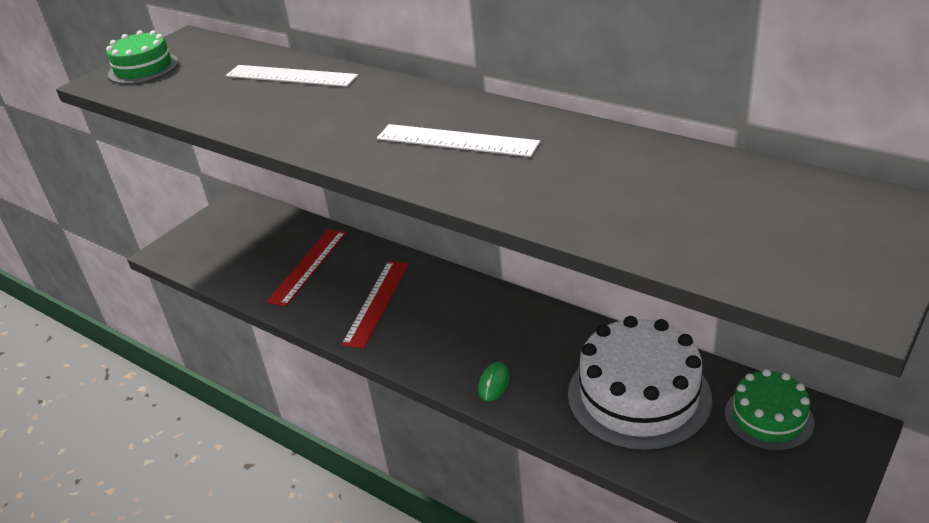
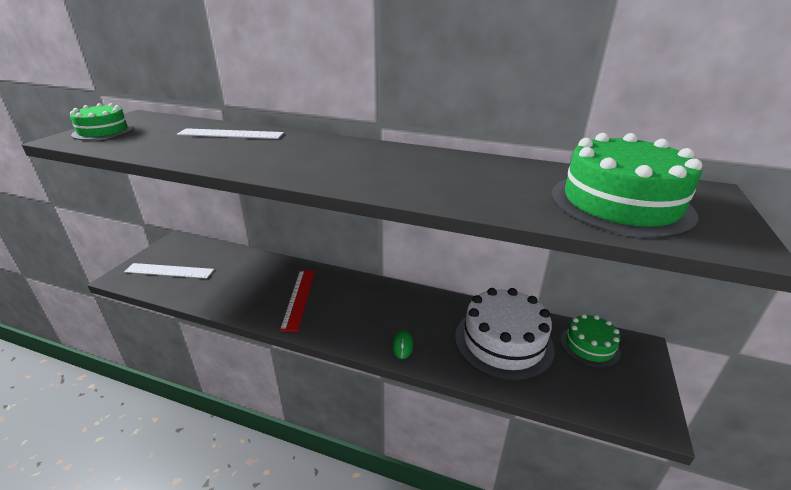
camera: 20 degrees left, 5 degrees down
(308, 266) = (240, 278): red ruler -> none
(456, 140) = (379, 165): white ruler -> white ruler (169, 271)
(746, 225) = (620, 203): none -> green cake

